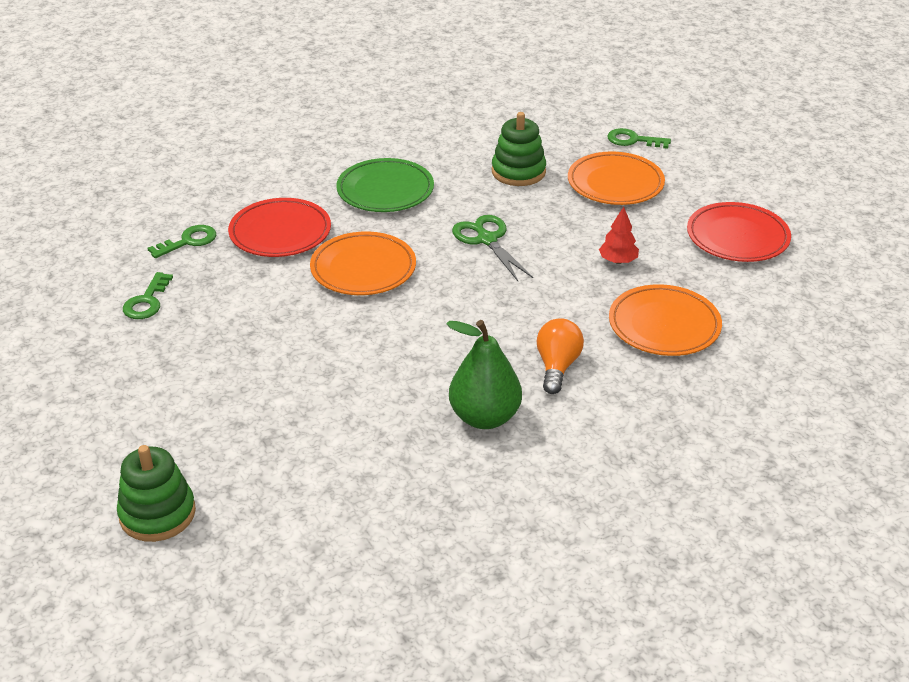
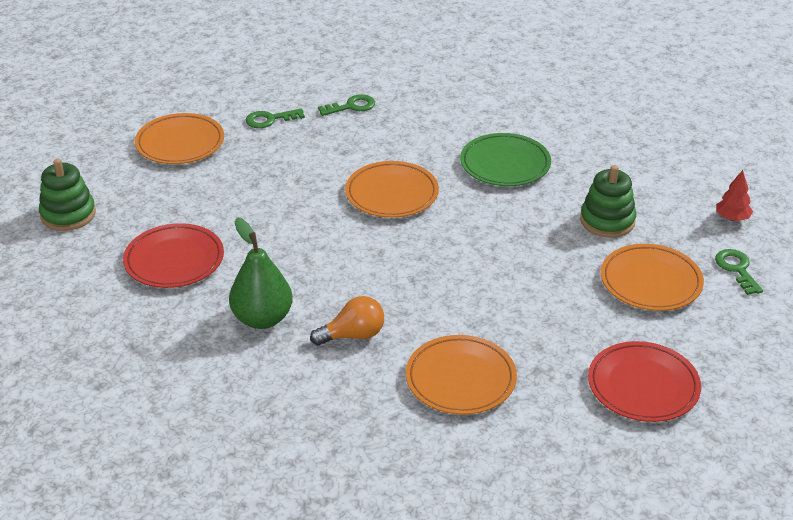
camera: 60 degrees right, 0 degrees up
(114, 380) = (180, 143): none -> orange plate
(188, 241) = (351, 106): green key -> green key turned 45 degrees counterclockwise
(280, 232) = (400, 139): red plate -> red plate (174, 260)
(486, 239) = (489, 239): green scissors -> none
(618, 261) = (530, 322): red tree -> red tree (732, 218)

